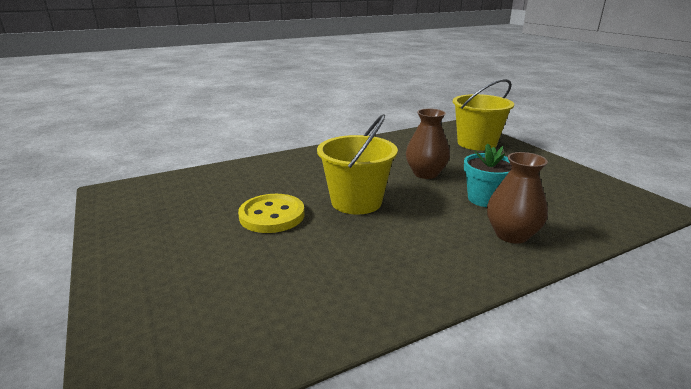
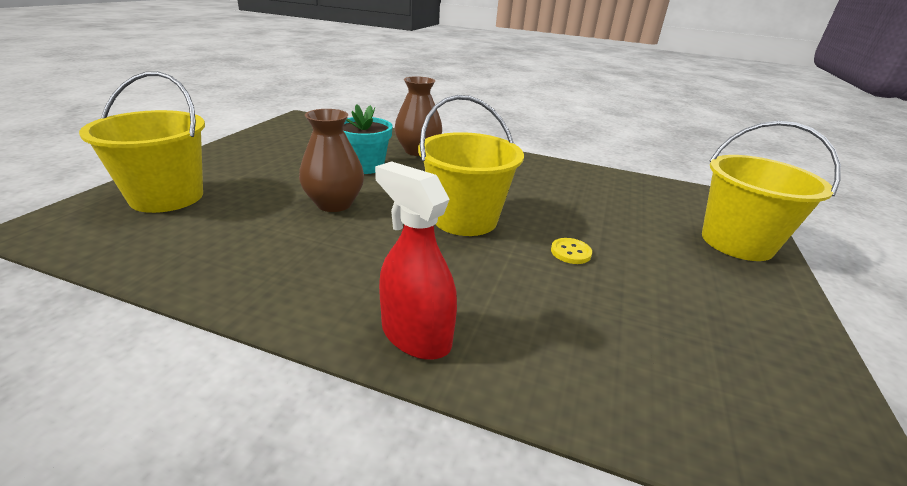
camera: 135 degrees left, 5 degrees up
(143, 300) = (737, 242): none -> yellow bucket
(272, 215) = (570, 252): yellow button -> yellow button, size x0.46
(292, 159) = (415, 335): none -> red spray bottle

